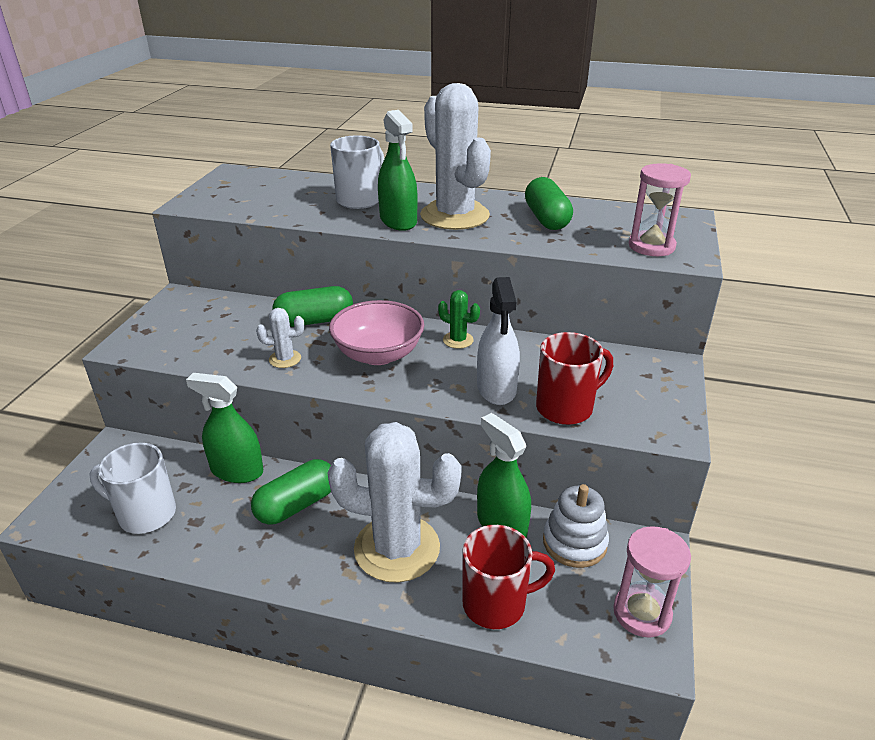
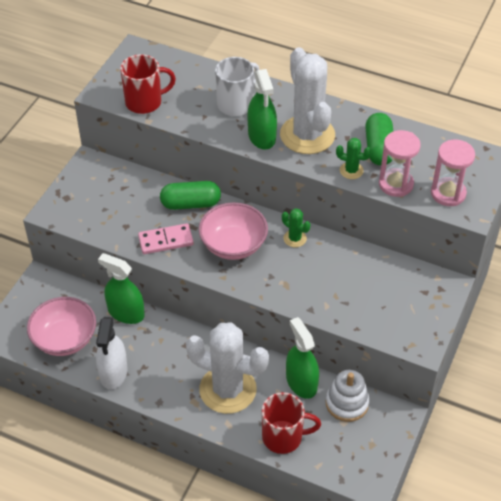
camera: 10 degrees right, 15 degrees up
(145, 514) = (65, 339): white mug -> pink bowl
(285, 359) = (166, 240): white cactus -> pink domino
(296, 505) = (165, 347): green capsule -> none
(496, 388) = (311, 289): white spray bottle -> white spray bottle (113, 372)
(521, 238) = (351, 170): none -> green cactus
(566, 408) = (355, 313): red mug -> red mug (145, 102)
(642, 613) = (374, 457): pink hourglass -> pink hourglass (396, 184)

